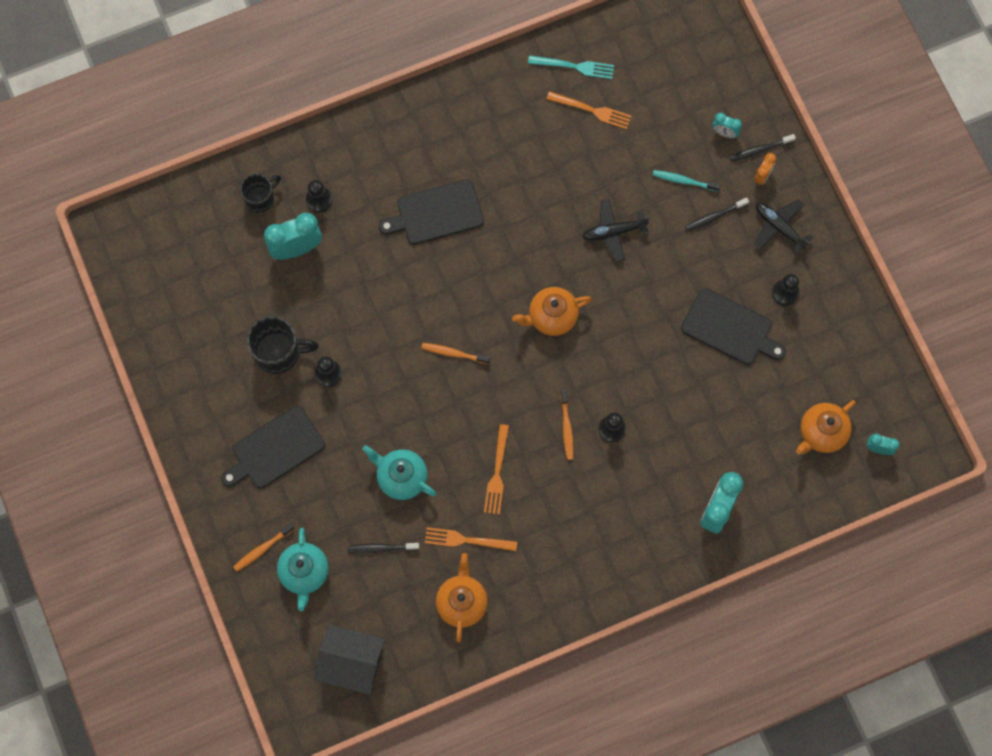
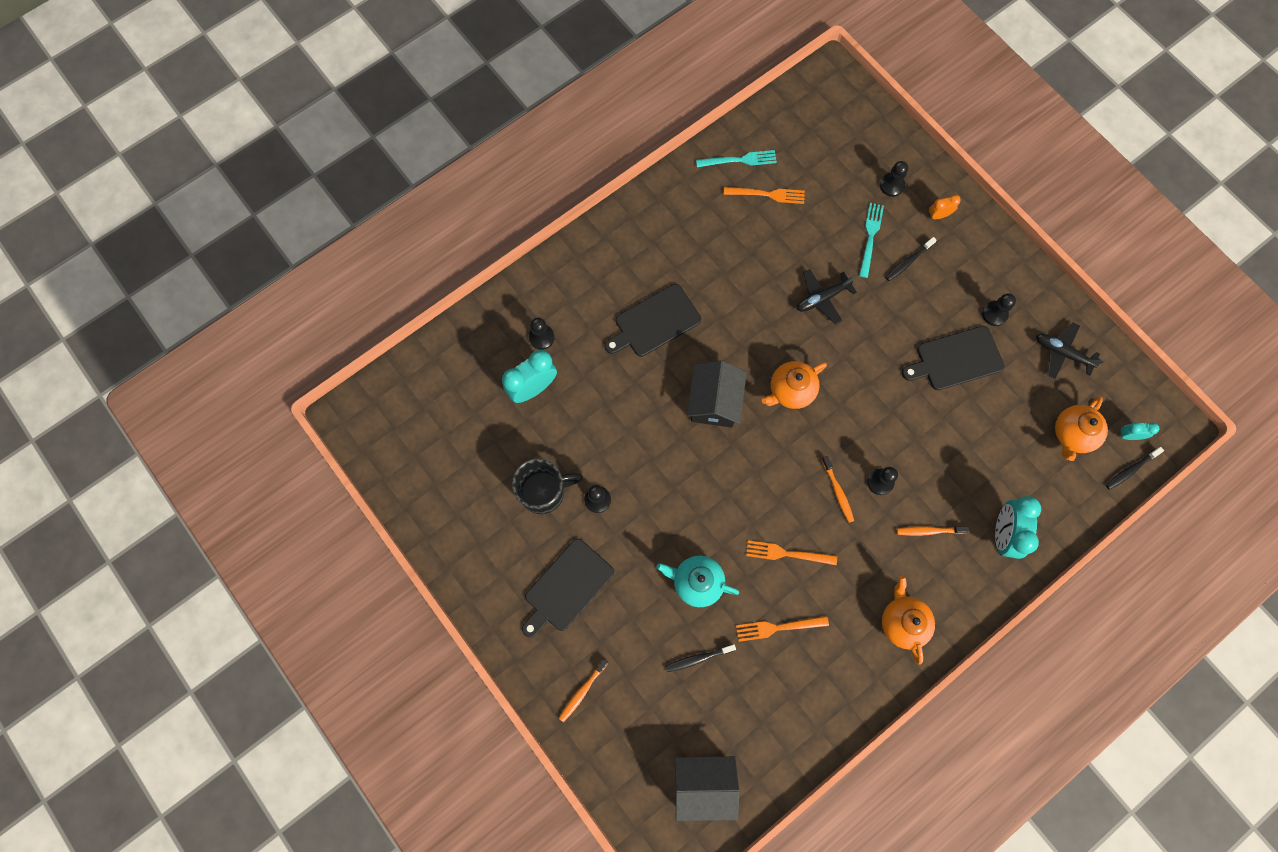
camera: 15 degrees left, 0 degrees up
(260, 198) = (486, 349): black mug -> none
(304, 573) = (630, 704): turquoise teapot -> none
(454, 353) = (710, 449): orange toothbrush -> orange toothbrush (929, 531)
(462, 602) = (792, 691): orange teapot -> orange teapot (902, 622)
(472, 308) = (714, 402): none -> black house
(497, 473) = (786, 554): orange fork -> orange fork turned 105 degrees clockwise
(684, 181) = (870, 237): turquoise toothbrush -> turquoise fork
(724, 133) = (891, 185): turquoise clock -> black pawn
(730, 328) = (956, 359): black cutting board -> black cutting board turned 150 degrees clockwise
(760, 150) = (928, 192): black toothbrush -> black toothbrush (1131, 470)
(762, 176) = (938, 215): orange clock -> orange clock turned 120 degrees counterclockwise
(779, 227) = (968, 257): black plane -> black plane (1062, 353)

